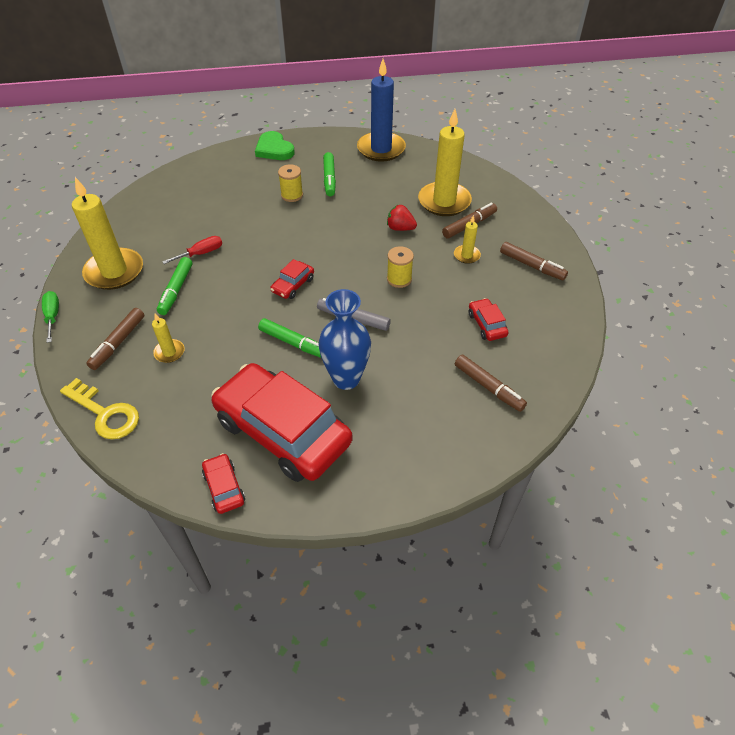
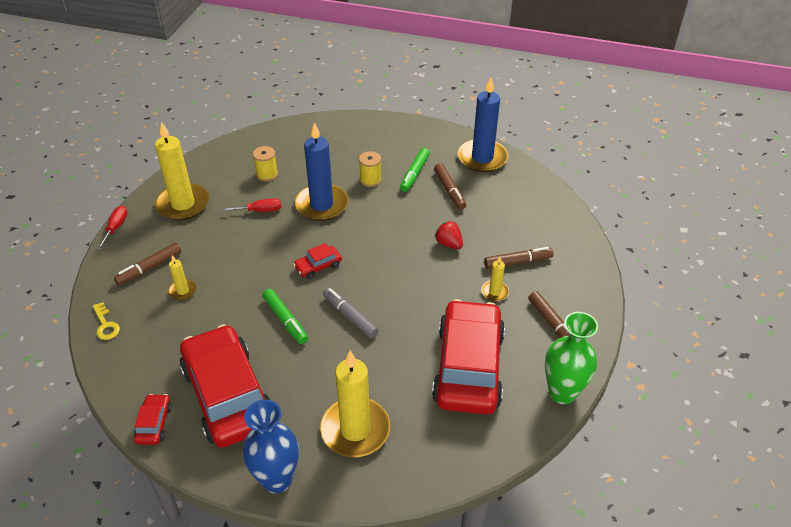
camera: 25 degrees right, 5 degrees down
(53, 316) = (116, 227): green screwdriver -> red screwdriver
(105, 413) = (106, 325): yellow key -> yellow key, size x0.60
(176, 290) = (220, 237): green marker -> none
(259, 230) = (322, 205): none -> blue candle
(274, 149) = (383, 130): green heart -> none
(346, 378) = (309, 369): blue vase -> blue vase (277, 479)
(399, 279) = (415, 293): yellow spool -> yellow spool (267, 174)
(444, 201) = (509, 230): yellow candle -> yellow candle (355, 430)
(486, 324) = (468, 367): red car -> red car, size x2.46
(488, 387) = (429, 427): brown marker -> brown marker (449, 190)
(576, 317) = (562, 393): none -> green vase

